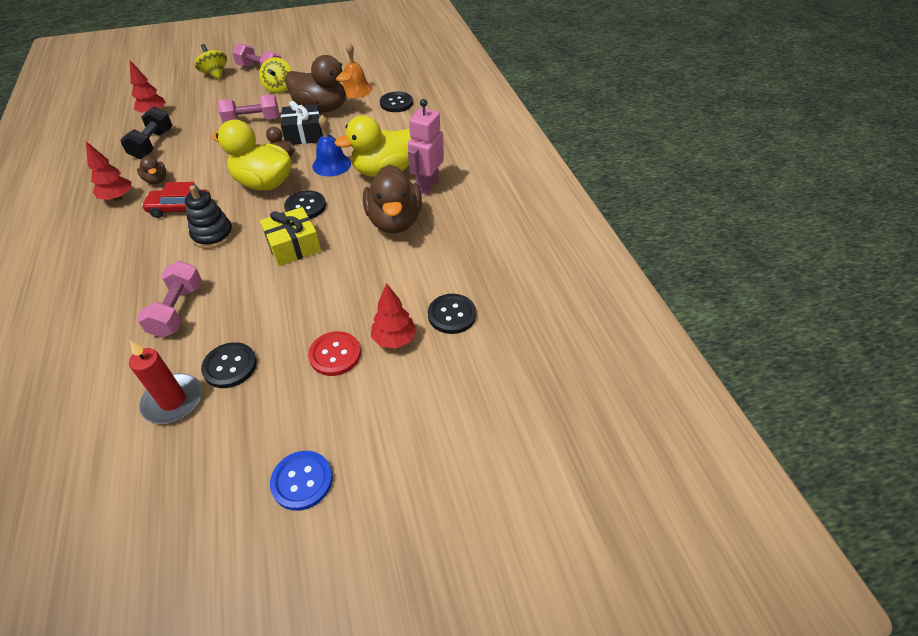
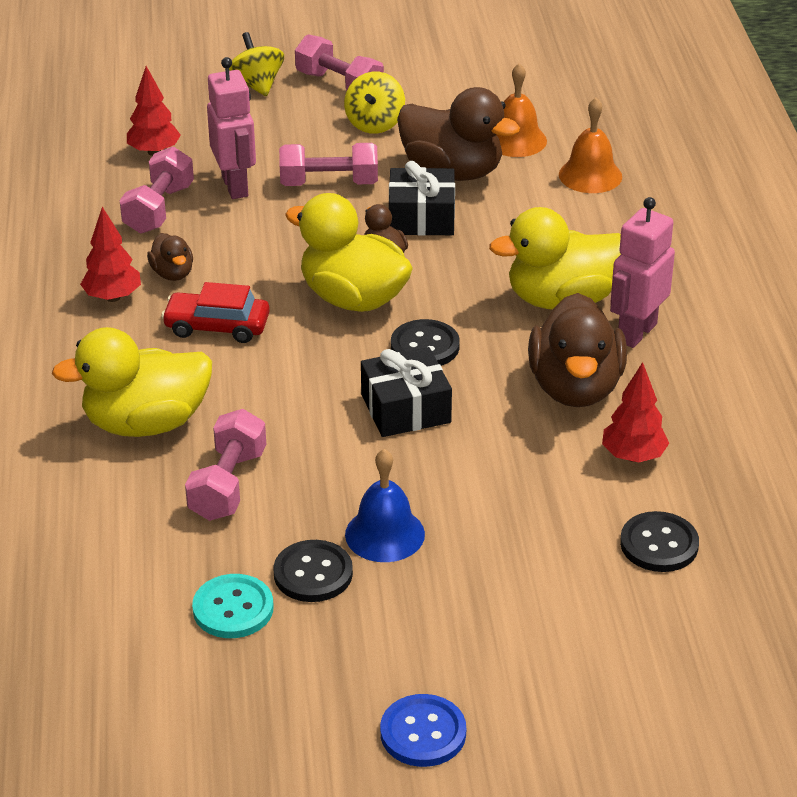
camera: 10 degrees right, 10 degrees down
(128, 275) = (146, 423): none -> yellow duck
(153, 144) = (159, 209): black dumbbell -> pink dumbbell
(173, 401) = (233, 609): red candle -> turquoise button
(199, 127) = (235, 186): none -> pink robot
(213, 235) = (274, 376): black stacking toy -> none
(293, 246) = (406, 409): yellow gift -> black gift
(331, 164) = (469, 278): blue bell -> blue bell (384, 534)
(335, 354) = (472, 578): red button -> none
(394, 339) = (565, 568): red tree -> red tree (633, 456)
(396, 103) = (590, 175): black button -> orange bell

